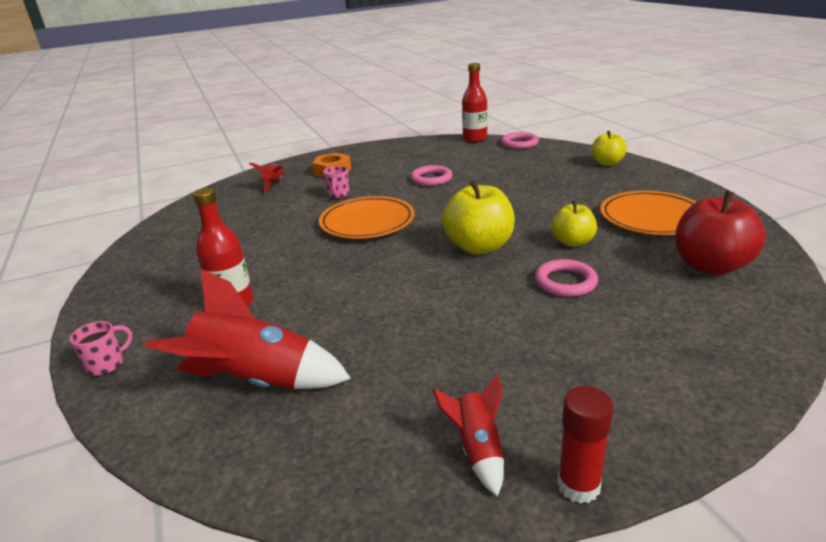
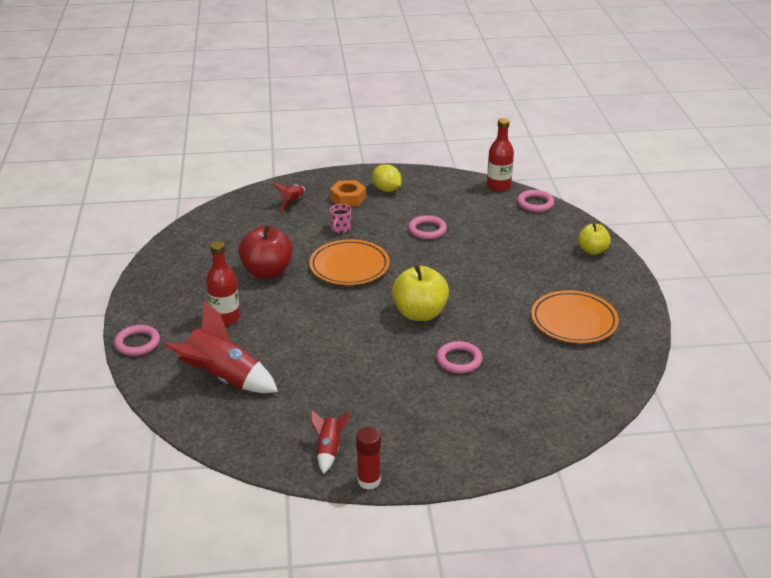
camera: 15 degrees right, 5 degrees up
(106, 364) = (137, 343): pink mug -> pink ring
(368, 159) = (386, 189): none -> yellow lemon
(572, 242) = (492, 327): yellow apple -> none
(710, 266) = (573, 375): red apple -> red apple (267, 272)

